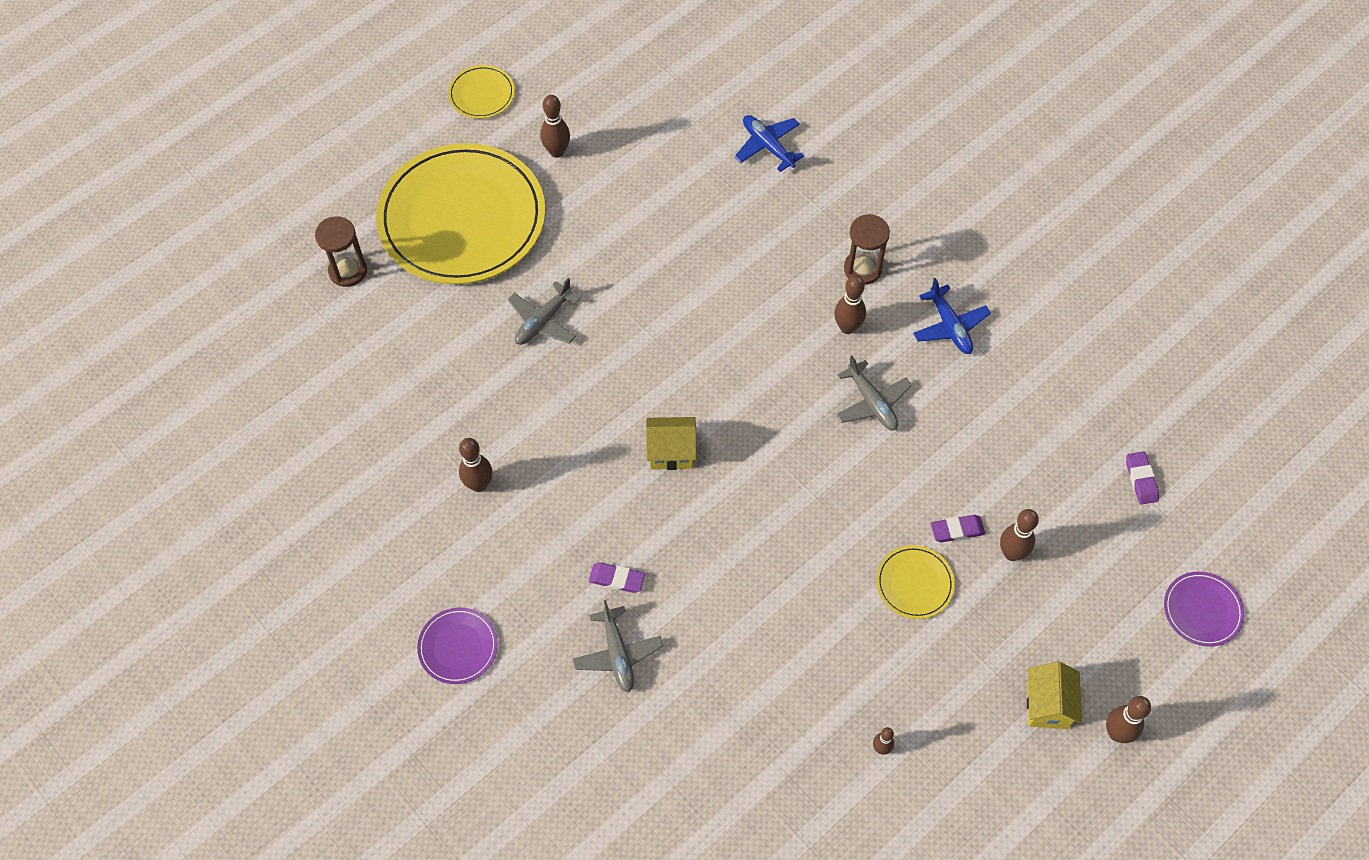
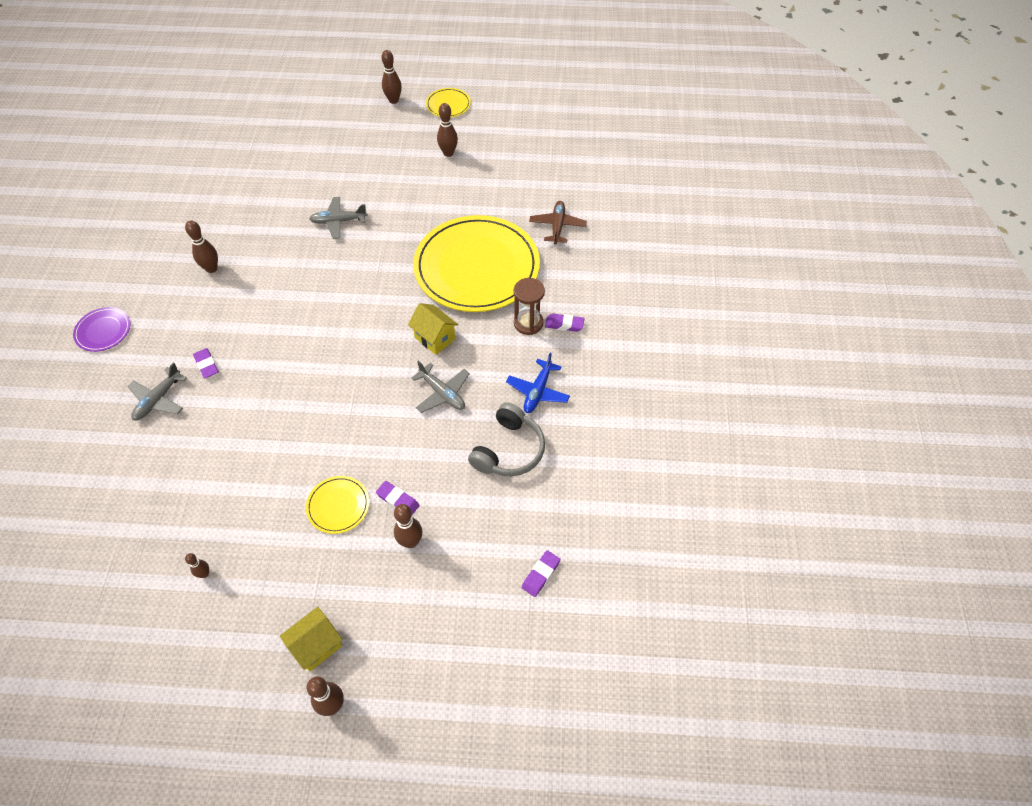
camera: 45 degrees right, 5 degrees down
(348, 271) = (288, 135): brown hourglass -> none
(462, 218) = (366, 150): yellow plate -> yellow plate (476, 267)
(671, 452) = (312, 329): yellow house -> yellow house (435, 338)
(767, 146) = (557, 226): blue plane -> brown plane
(847, 327) = (480, 345): brown bowling pin -> brown bowling pin (393, 100)
(872, 402) = (442, 393): grey plane -> grey plane turned 60 degrees counterclockwise
(895, 242) = (564, 324): none -> purple eraser
(991, 401) = (509, 450): none -> grey headphones
(1202, 610) = (478, 688): purple plate -> none

